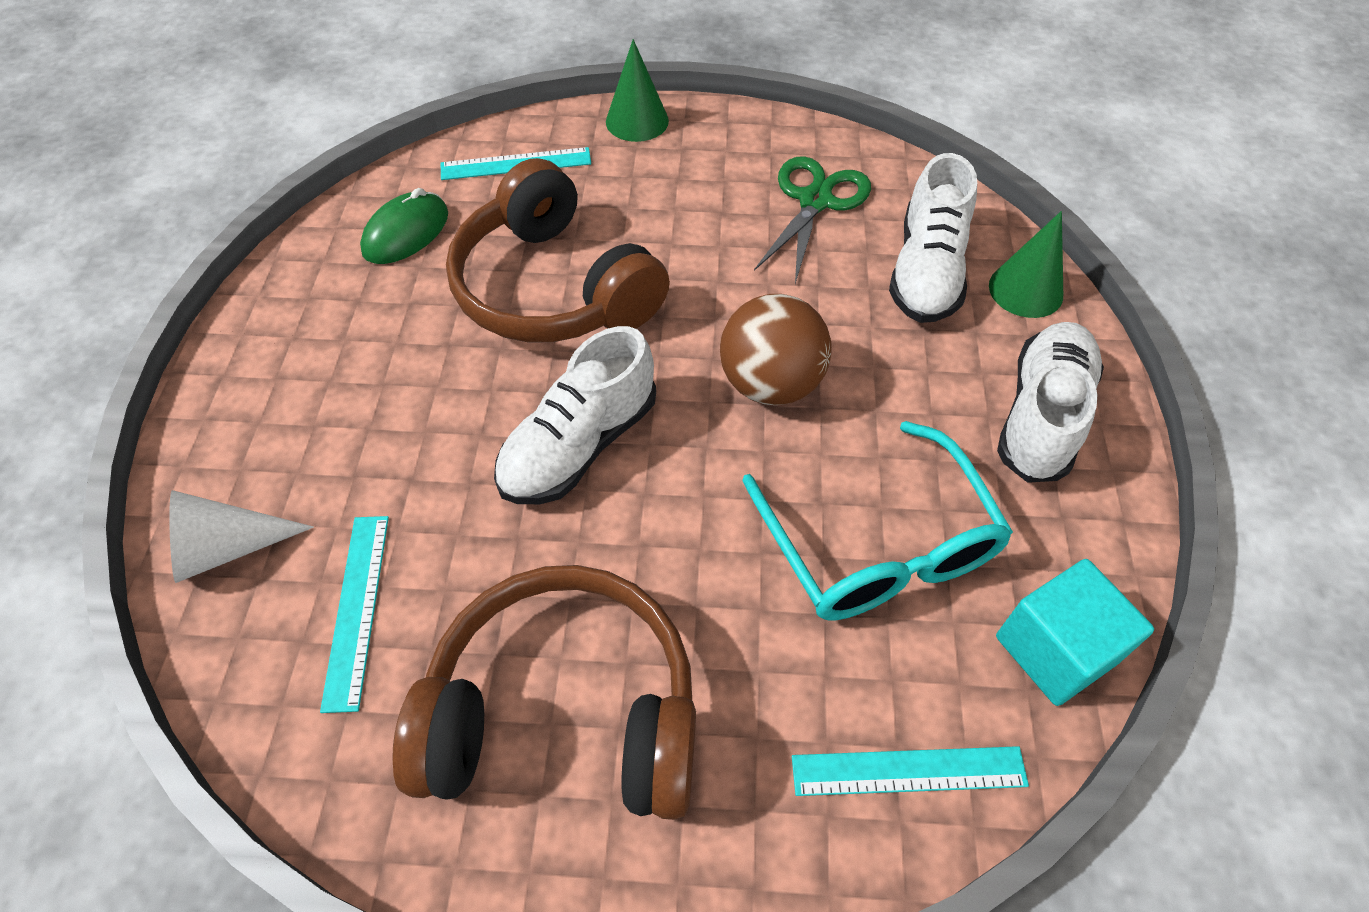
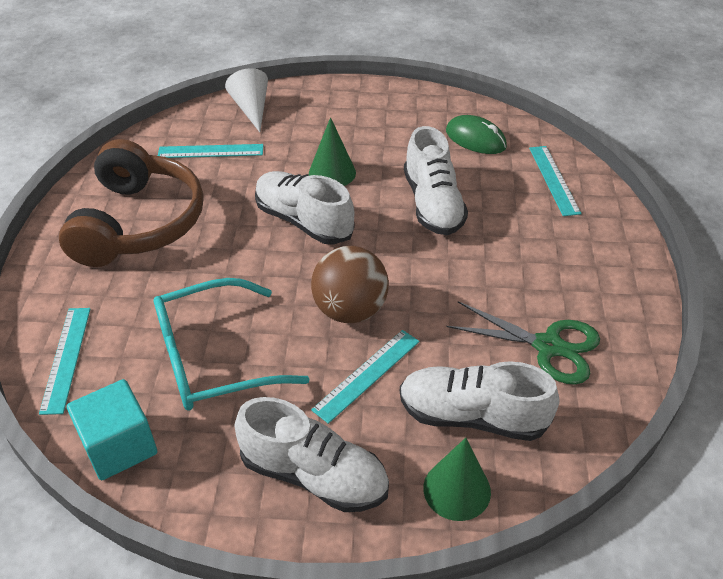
camera: 90 degrees right, 10 degrees down
(554, 288) = (433, 204): brown headphones -> white shoe
(637, 121) = (622, 239): green cone -> green cone (332, 173)
(881, 365) = (367, 375): none -> turquoise ruler

